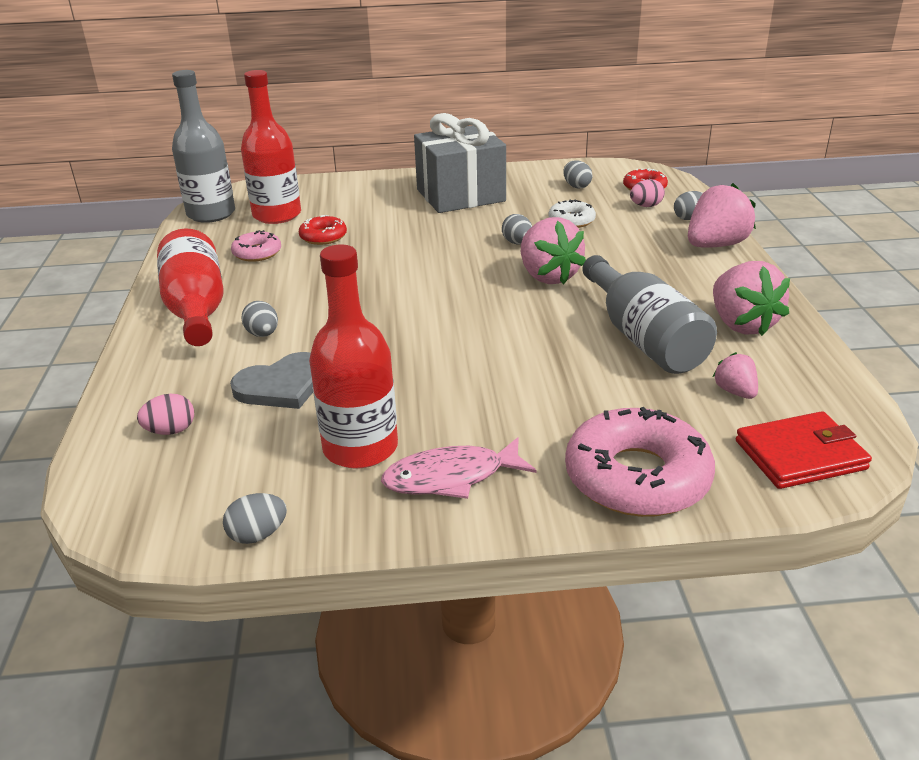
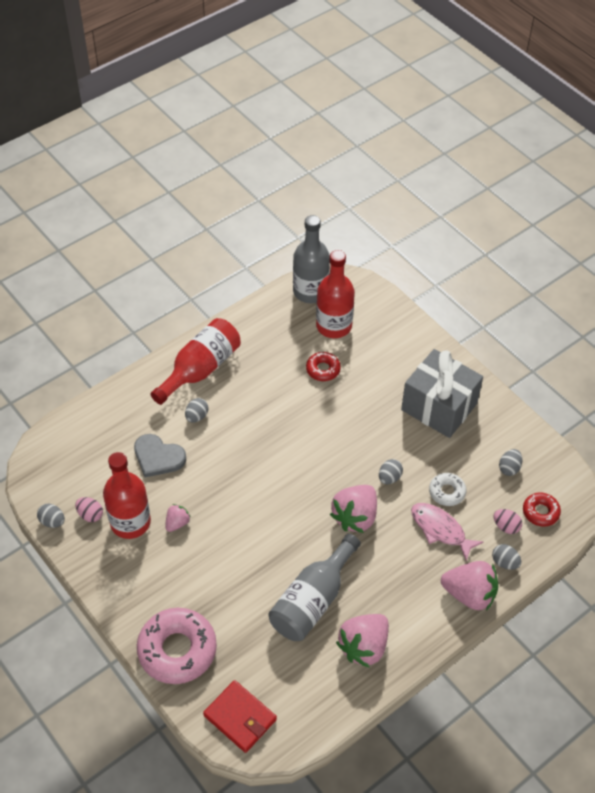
camera: 55 degrees right, 20 degrees up
(171, 431) = (97, 438): pink egg -> pink egg (90, 515)
(257, 253) = (279, 351): pink donut -> none
(451, 477) = (131, 572): pink fish -> pink fish (440, 529)
(735, 392) = (283, 668): pink strawberry -> pink strawberry (177, 523)

